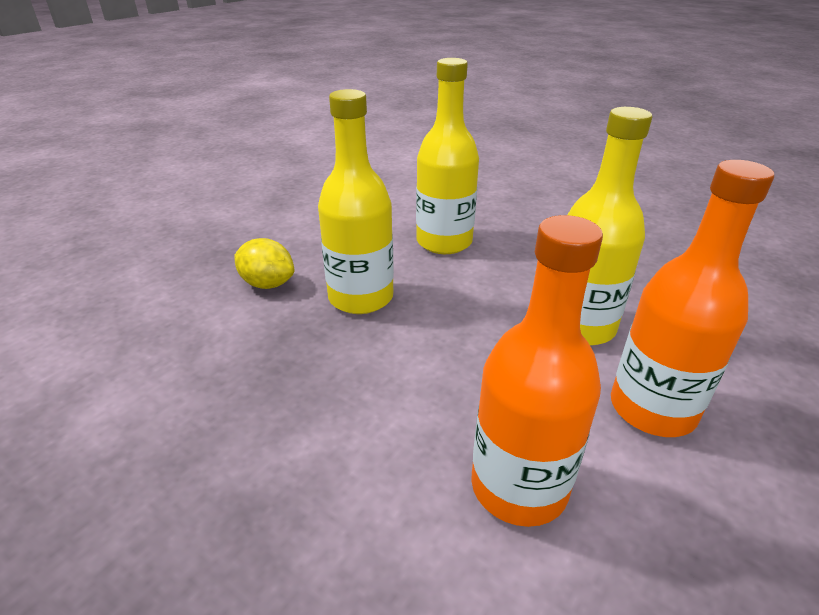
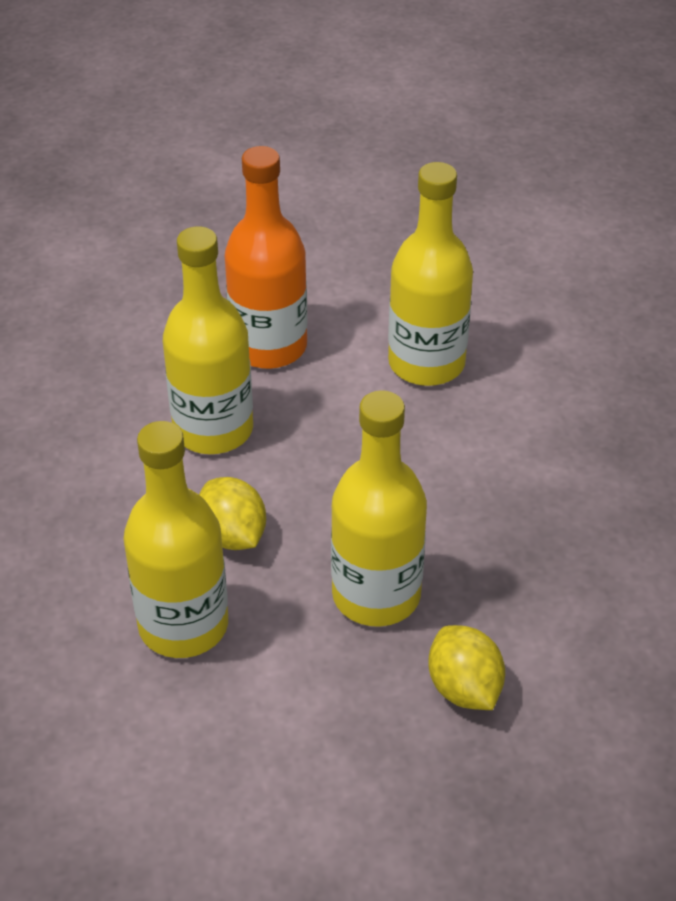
camera: 140 degrees left, 10 degrees up
(477, 283) = (232, 535): none -> yellow lemon
(519, 486) = (426, 363): orange bottle -> yellow bottle

